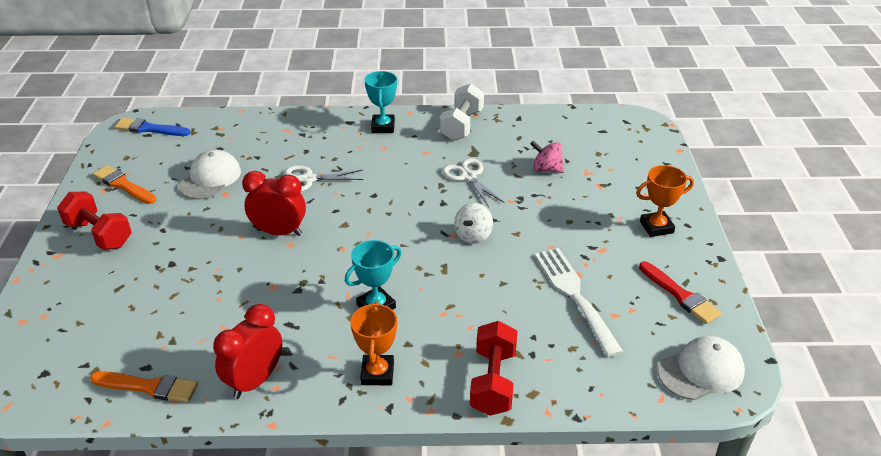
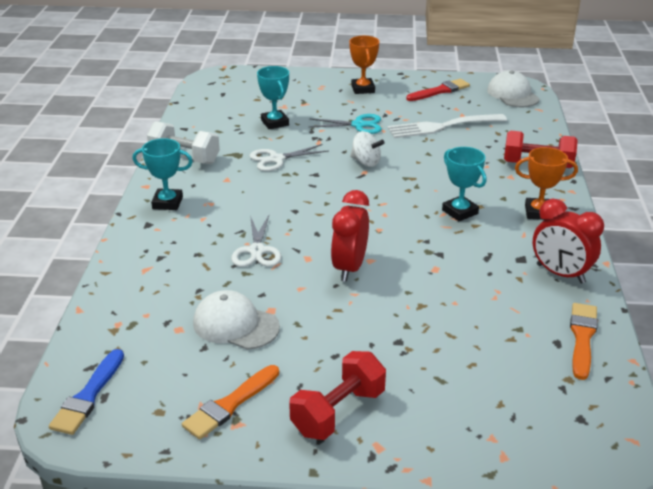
camera: 85 degrees left, 5 degrees down
(546, 169) = (275, 123): pink spinning top -> turquoise trophy
(559, 227) = (359, 125): none -> turquoise scissors

